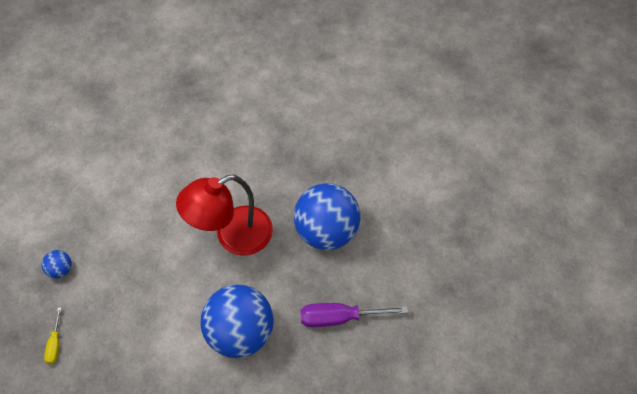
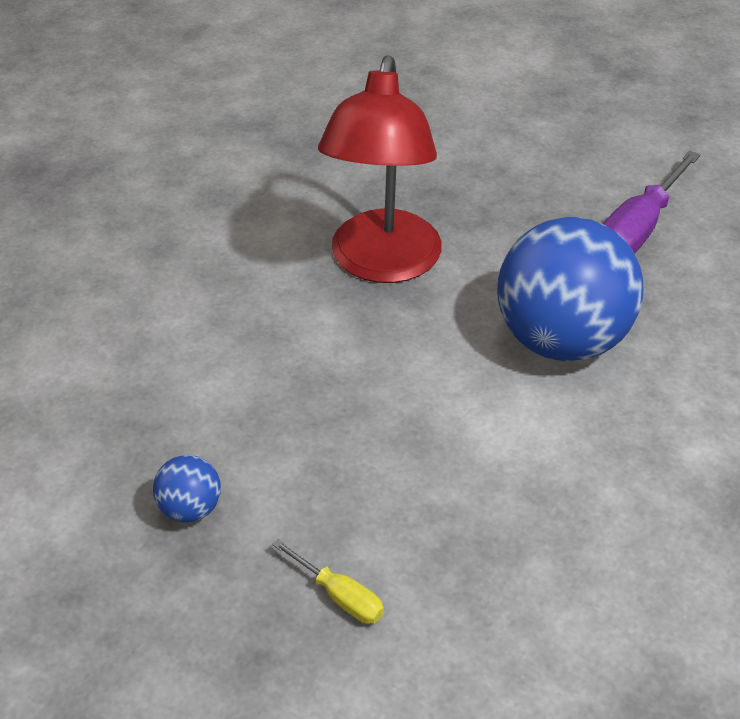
camera: 50 degrees left, 15 degrees down
(326, 231) = (482, 171): blue ball -> none

